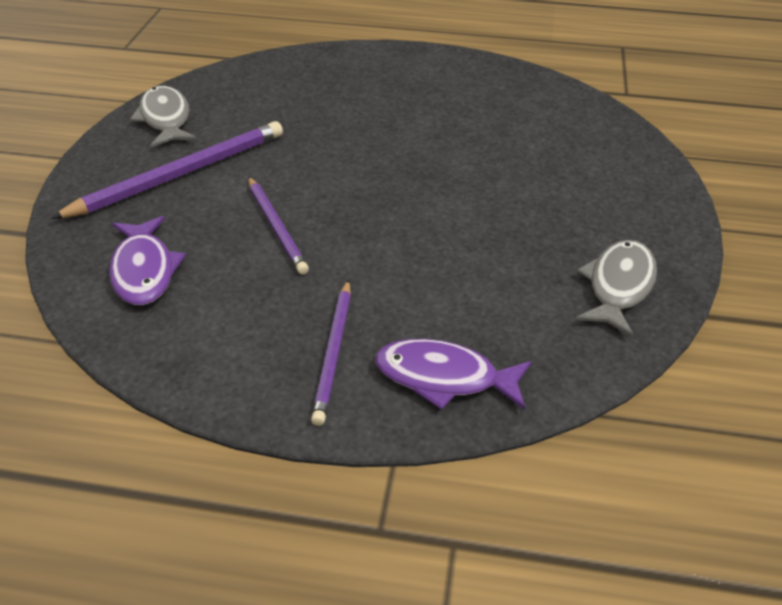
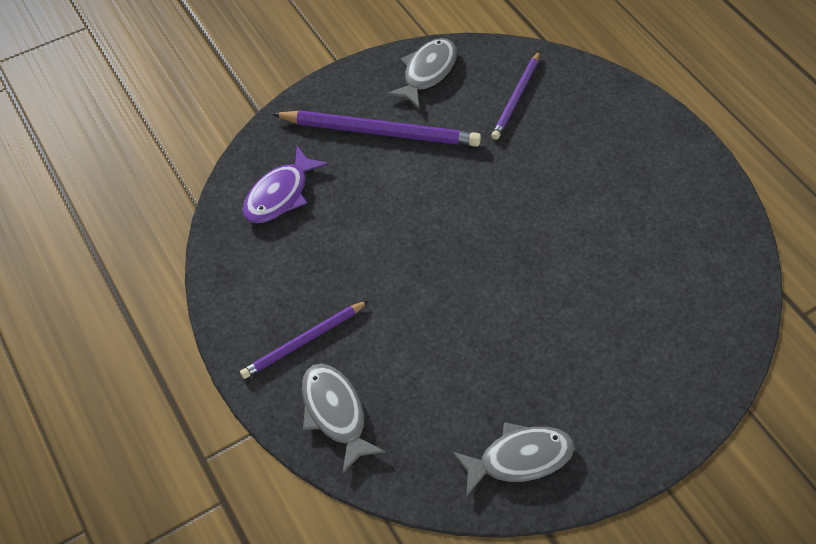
camera: 50 degrees right, 15 degrees up
(276, 227) = (382, 223): purple pencil -> purple pencil (516, 98)
(444, 378) = (335, 413): purple fish -> grey fish

